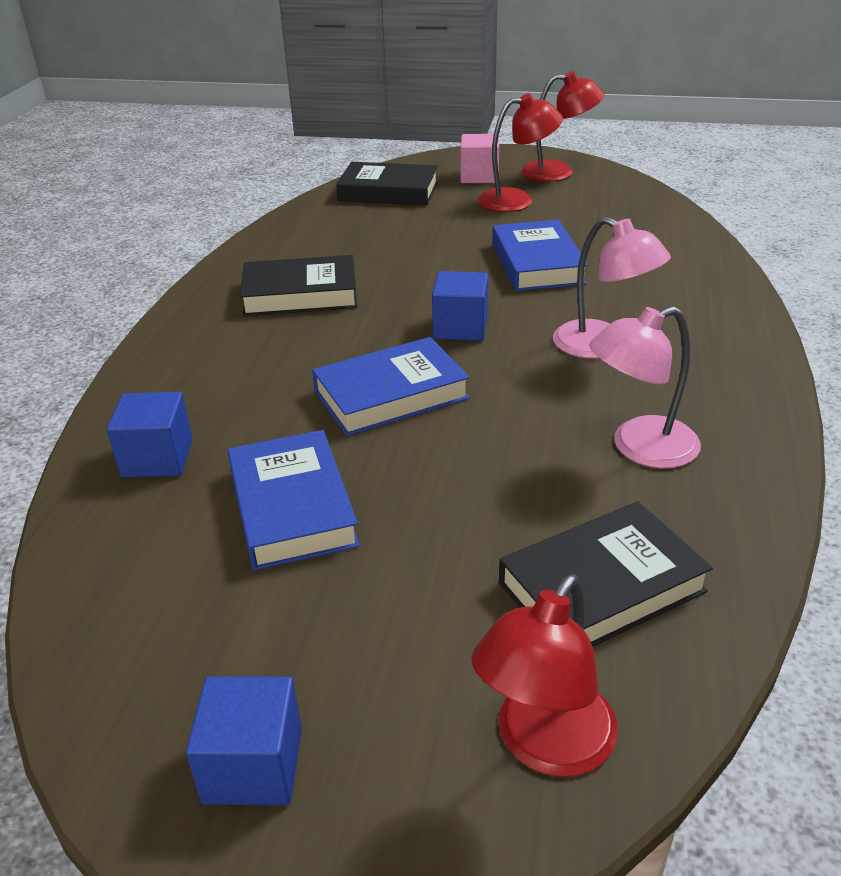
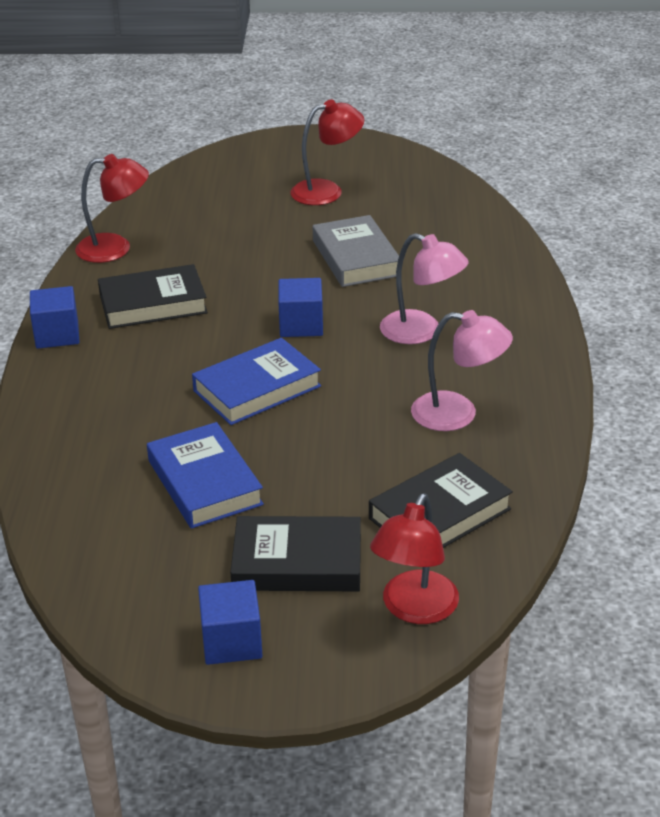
camera: 10 degrees left, 0 degrees up
(157, 458) = (84, 456): blue cube -> blue cube (57, 335)
(388, 191) = (203, 189): black book -> black book (297, 562)
(479, 176) = (286, 166): pink cube -> none
(537, 263) = (356, 258): blue book -> grey book
(558, 172) = (361, 157): red lamp -> red lamp (115, 248)
(640, 448) = (458, 414): pink lamp -> pink lamp turned 135 degrees counterclockwise

